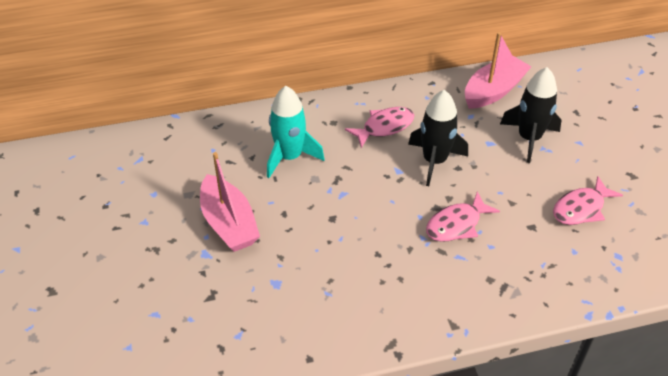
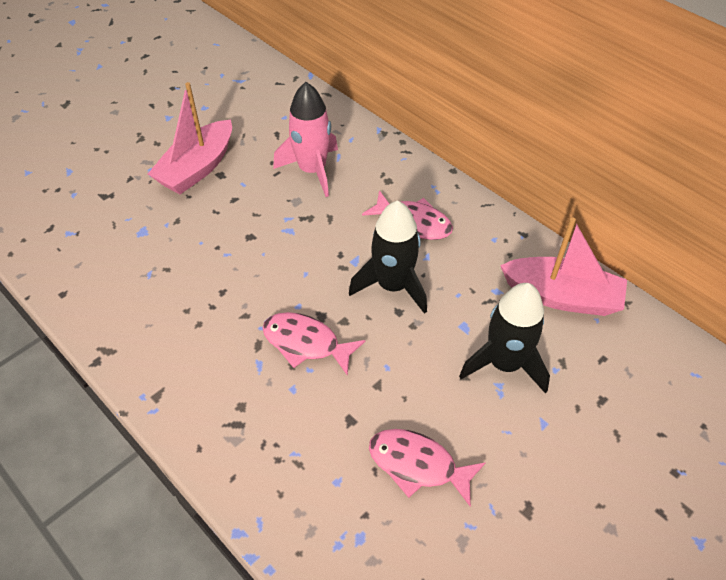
camera: 60 degrees right, 5 degrees up
(289, 157) = (312, 170): turquoise rocket -> pink rocket

